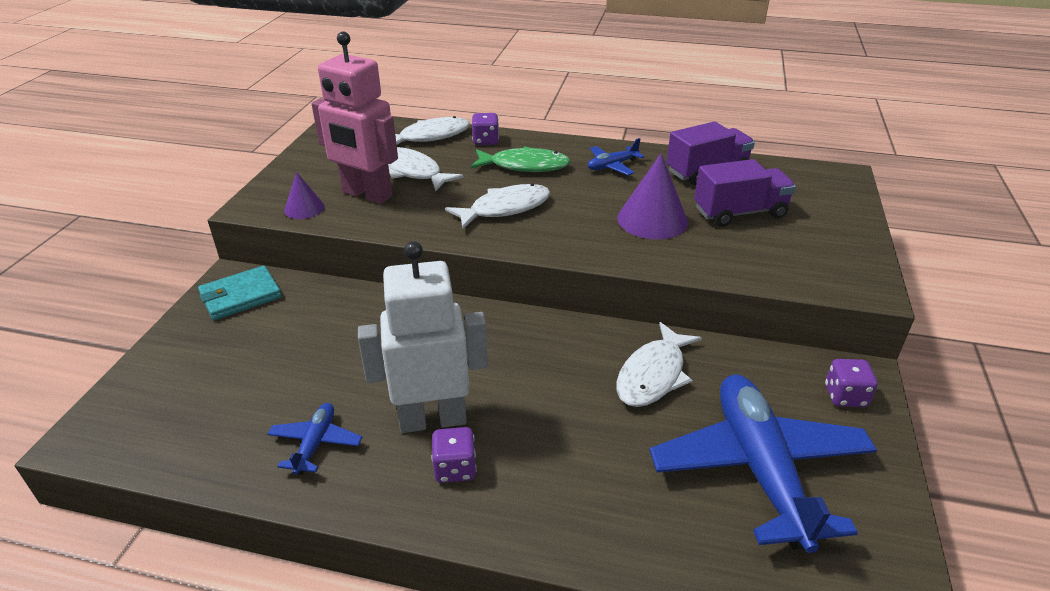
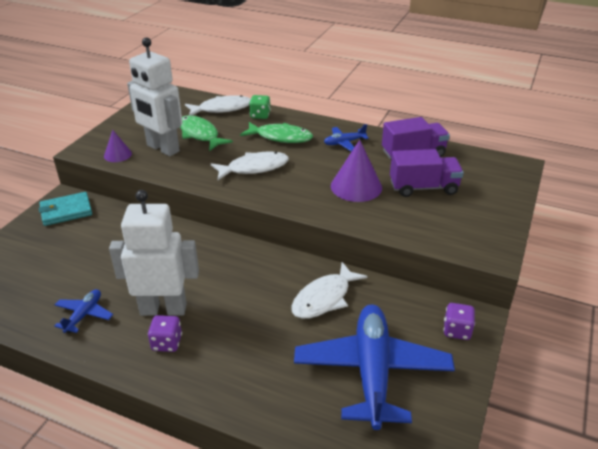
camera: 10 degrees right, 0 degrees up
(366, 195) = (162, 148): pink robot -> white robot
(412, 172) = (200, 134): white fish -> green fish
(485, 141) = (260, 115): purple dice -> green dice

